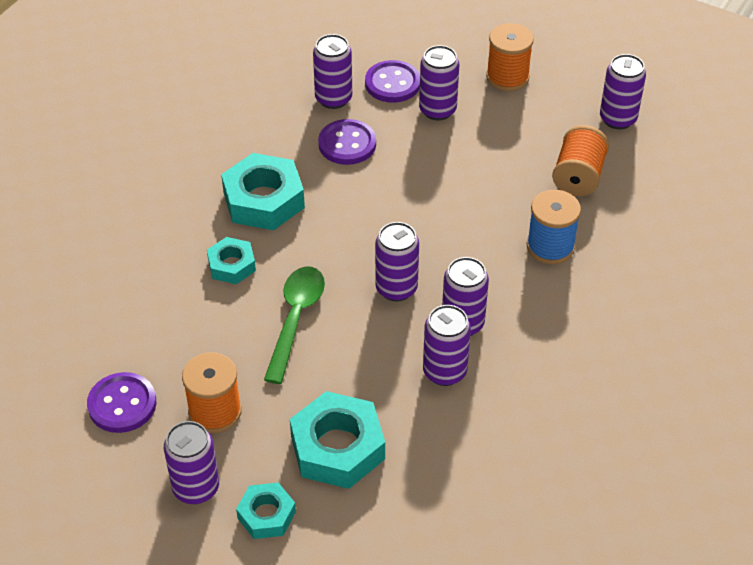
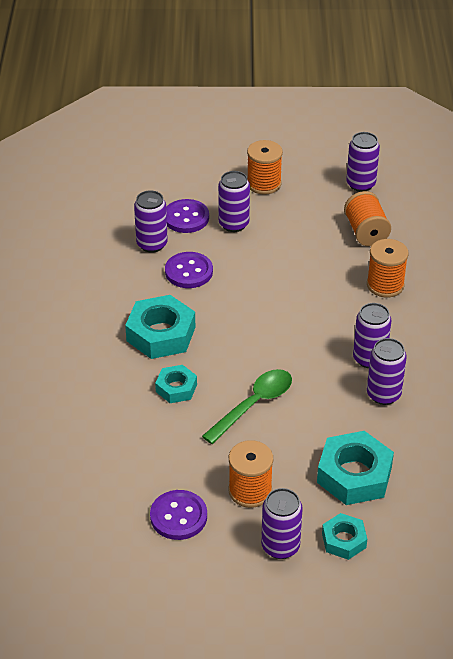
camera: 30 degrees left, 5 degrees down
(295, 319) = (253, 405): green spoon -> green spoon turned 60 degrees clockwise
(396, 288) = (306, 354): purple can -> none
(550, 247) = (385, 285): blue spool -> orange spool

